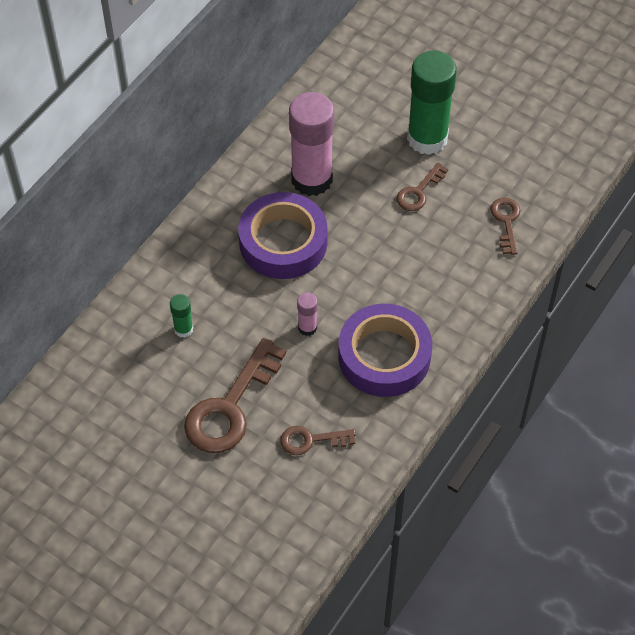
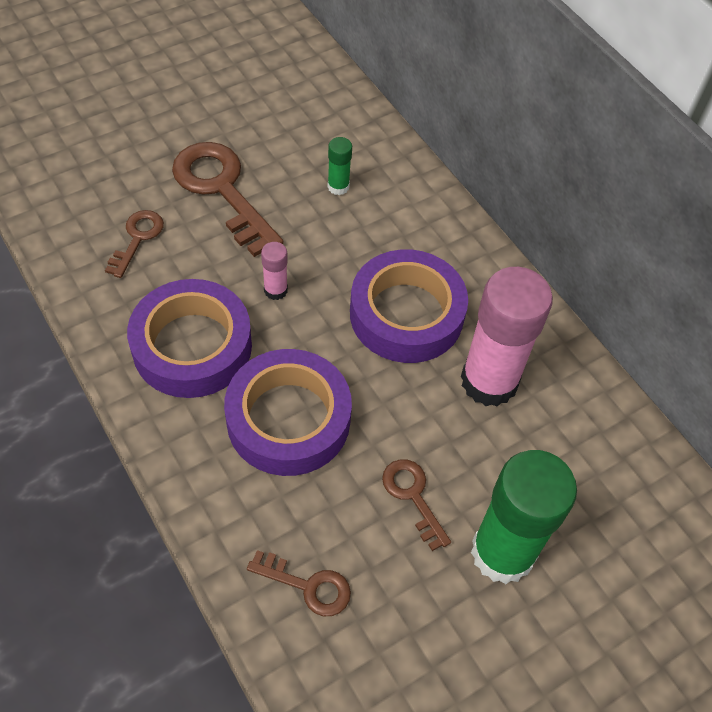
camera: 110 degrees right, 0 degrees up
(406, 276) = (288, 419): none -> purple tape

